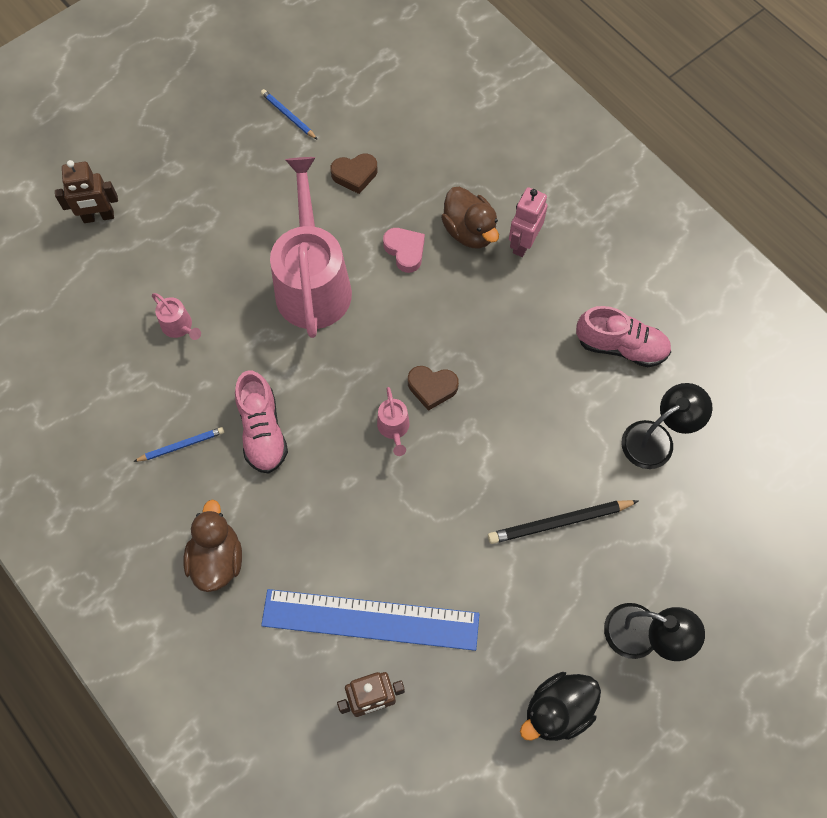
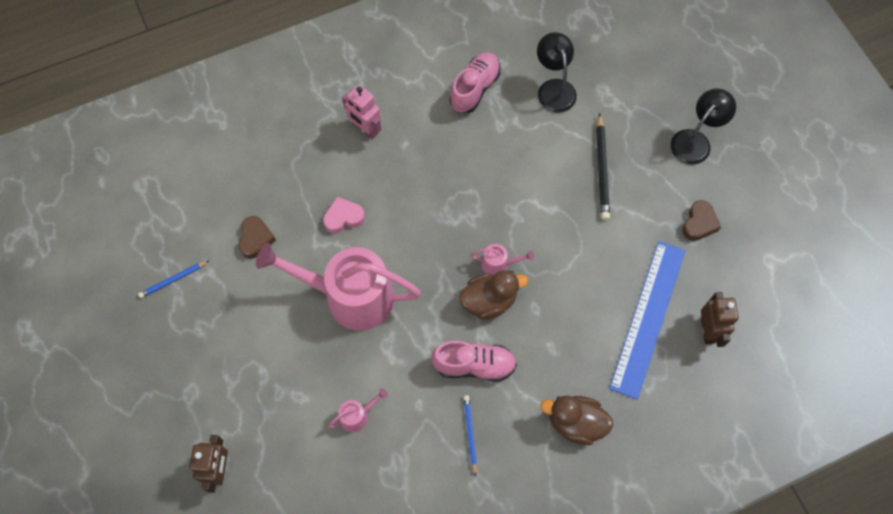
camera: 75 degrees left, 0 degrees up
(432, 388) = (472, 228): brown heart -> brown heart (699, 223)
(469, 231) = (341, 165): brown duck -> brown duck (489, 301)
(557, 710) = (736, 209): black duck -> none

